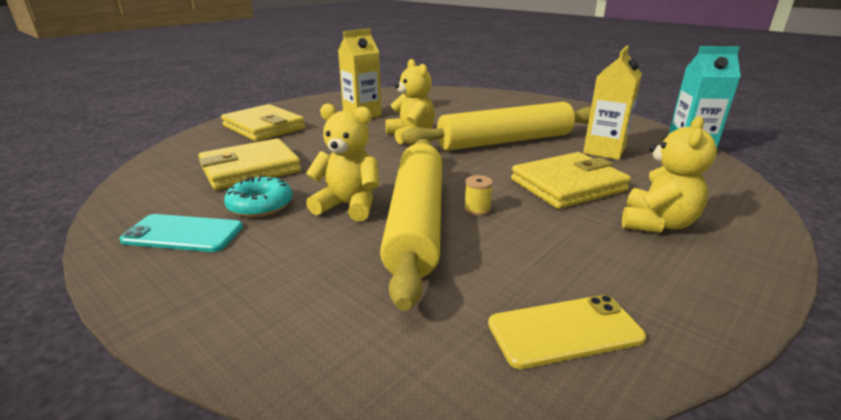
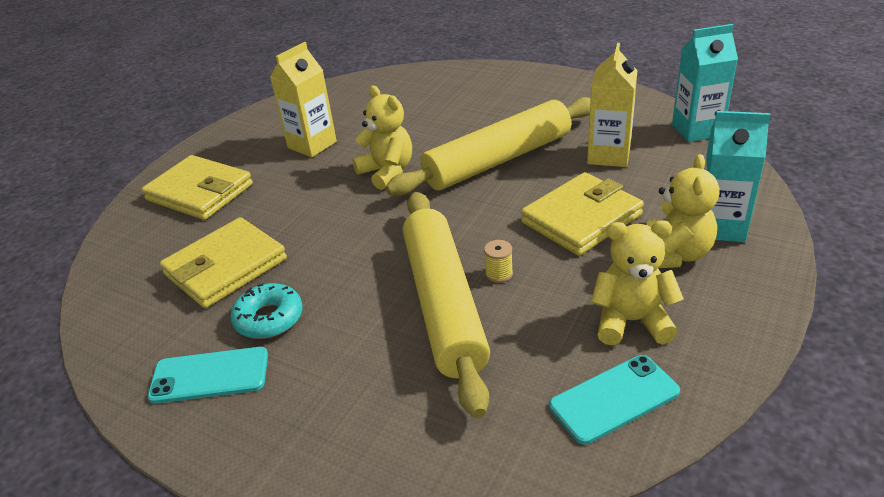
camera: 10 degrees left, 10 degrees up
(348, 205) = (364, 298): yellow teddy bear -> yellow teddy bear (631, 321)
(564, 331) = (614, 398): yellow phone -> turquoise phone
(708, 211) = (720, 227): none -> turquoise carton

